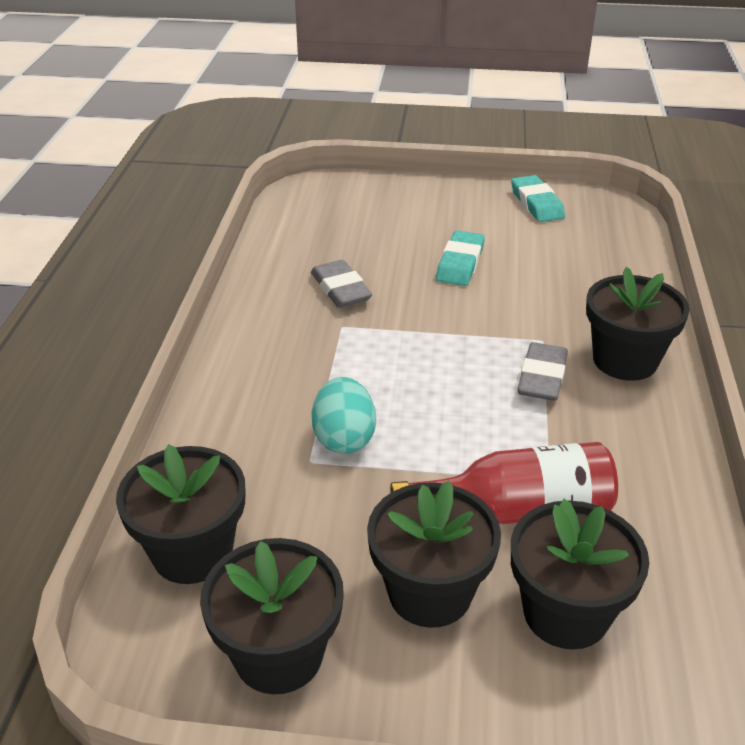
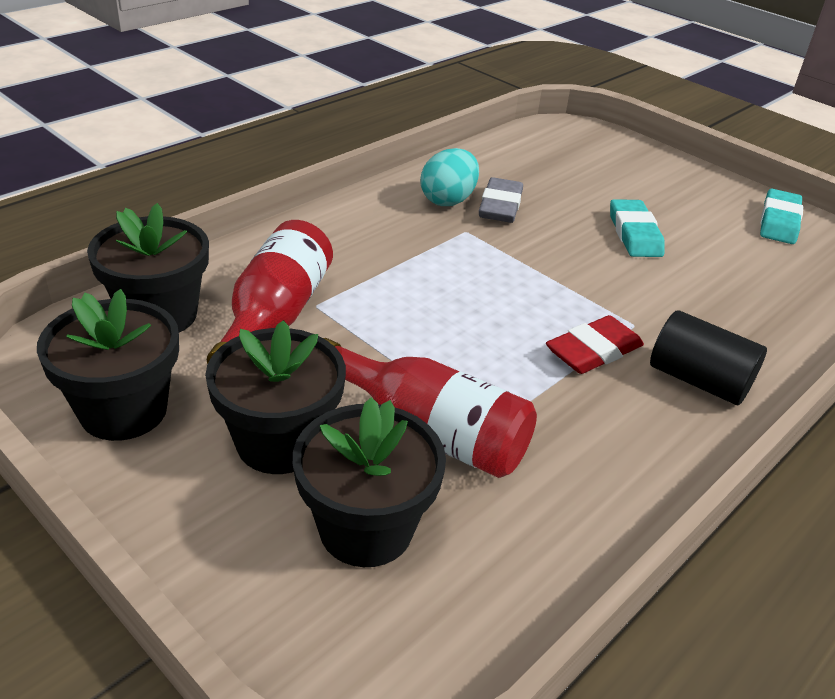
camera: 35 degrees right, 0 degrees up
(291, 491) = (275, 316): none -> red bottle
(344, 438) = (361, 304): turquoise egg -> turquoise egg (448, 200)
(460, 263) = (634, 234): turquoise eraser -> turquoise eraser turned 60 degrees counterclockwise
(542, 377) = (593, 351): grey eraser -> red eraser
(625, 360) = (698, 380): black flower pot -> black cylinder

